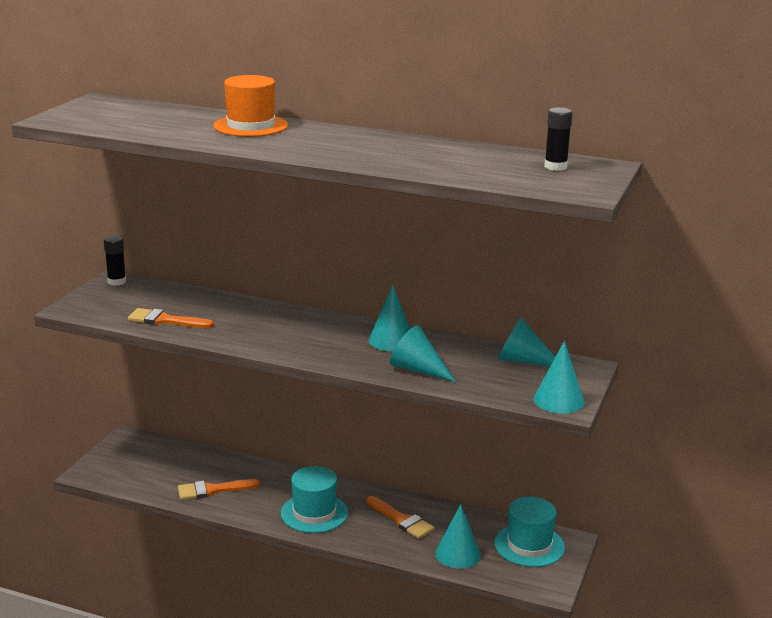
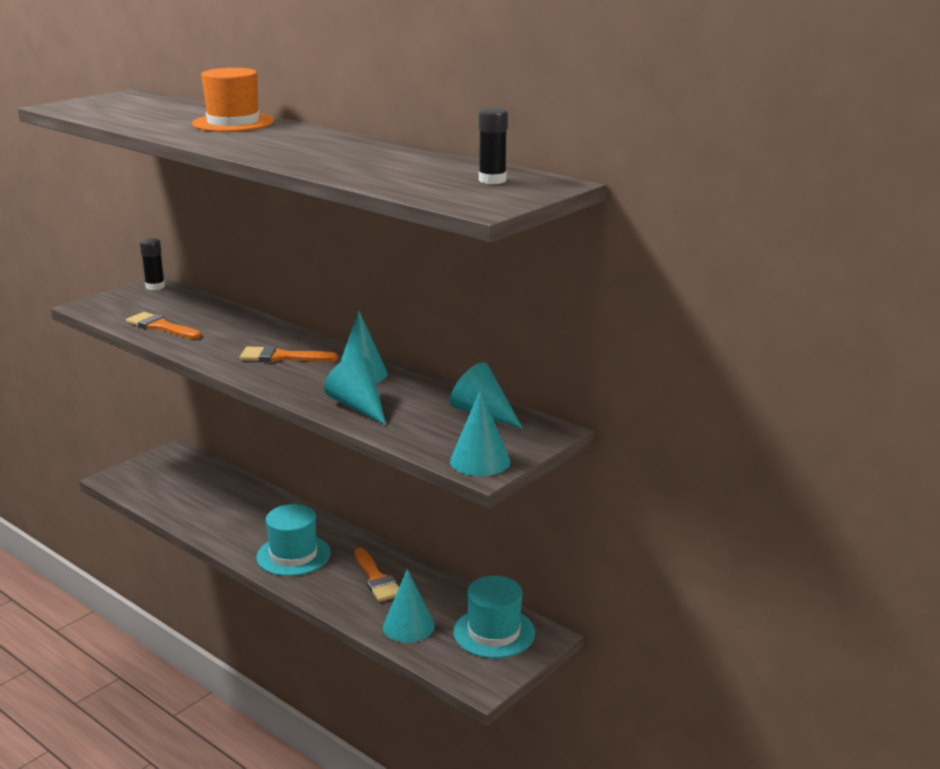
camera: 20 degrees right, 0 degrees up
(212, 490) = (213, 514): orange brush -> orange brush (281, 357)

